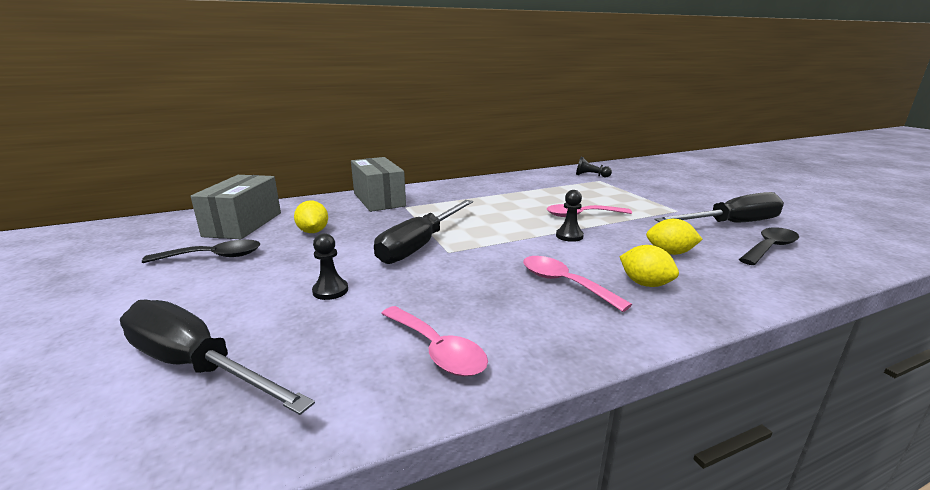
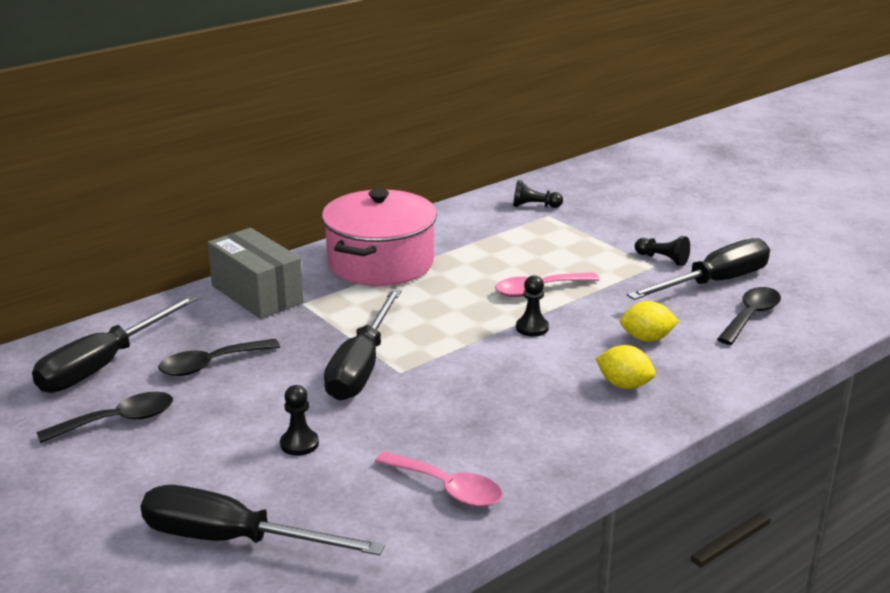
camera: 15 degrees left, 5 degrees up
(243, 224) = (103, 365): grey box -> black screwdriver
(313, 232) = (210, 364): yellow lemon -> black spoon
(472, 192) = (380, 263): none -> pink pot
(564, 283) = (542, 397): pink spoon -> none
(685, 207) = (662, 259): none -> black pawn

